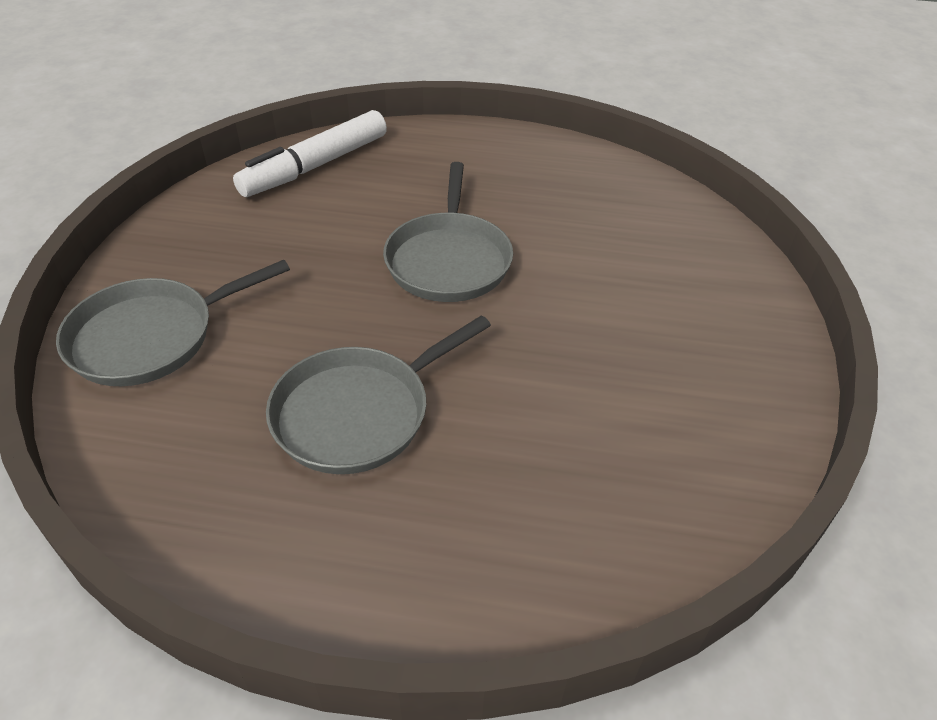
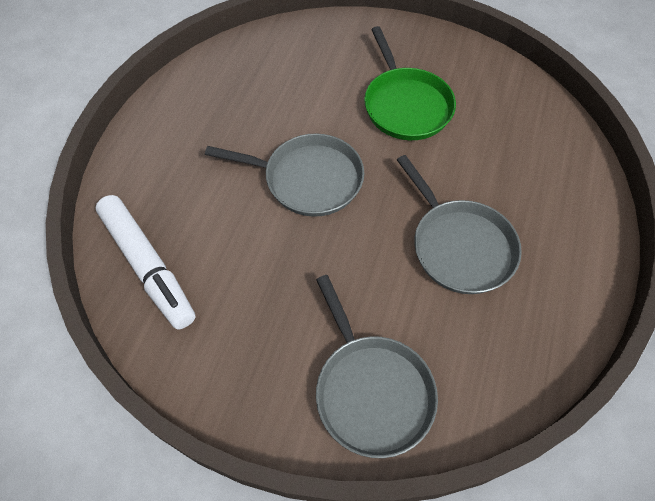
camera: 80 degrees left, 15 degrees up
(612, 343) = (406, 105): none -> green pan

